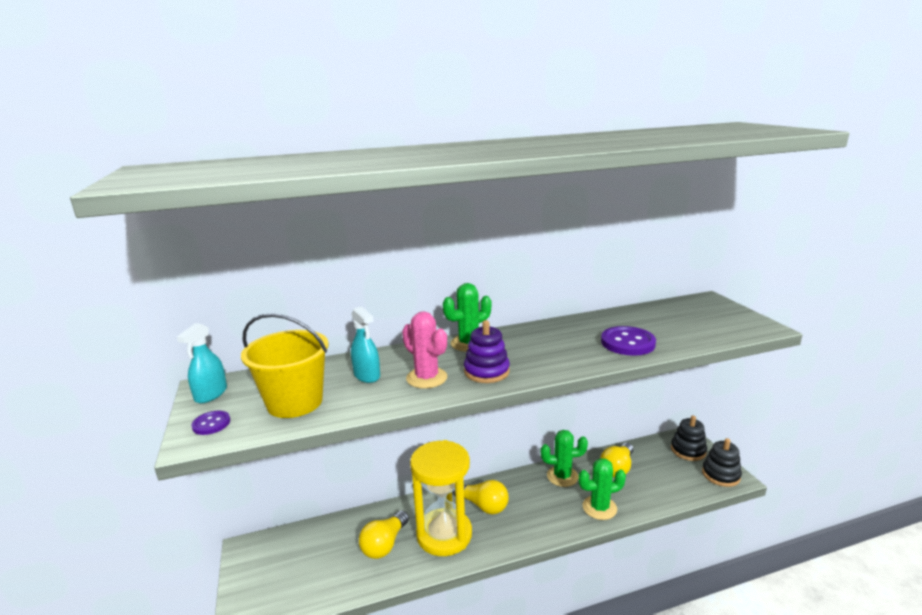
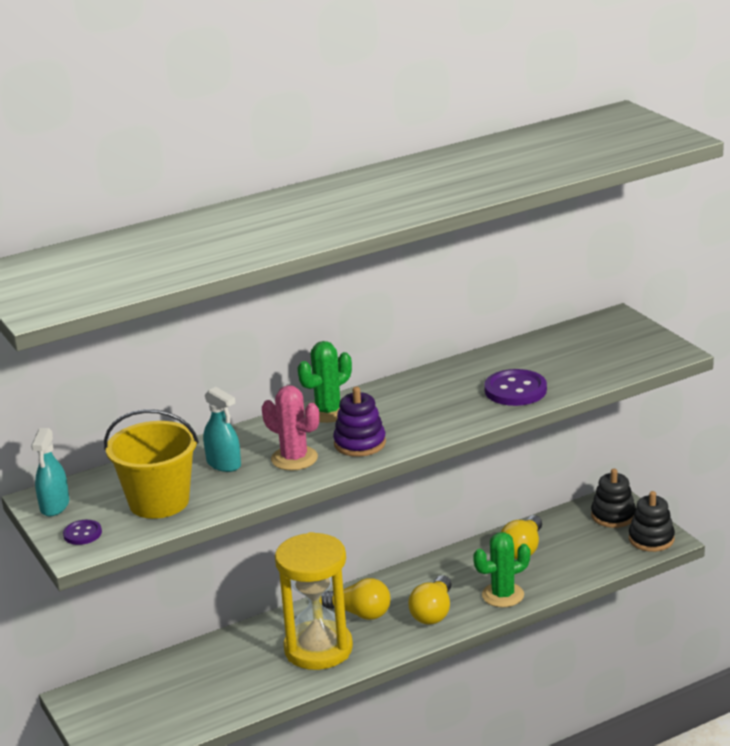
camera: 10 degrees left, 5 degrees up
(384, 544) = (248, 669): yellow light bulb -> yellow light bulb (433, 612)
(562, 476) = (453, 567): green cactus -> none

